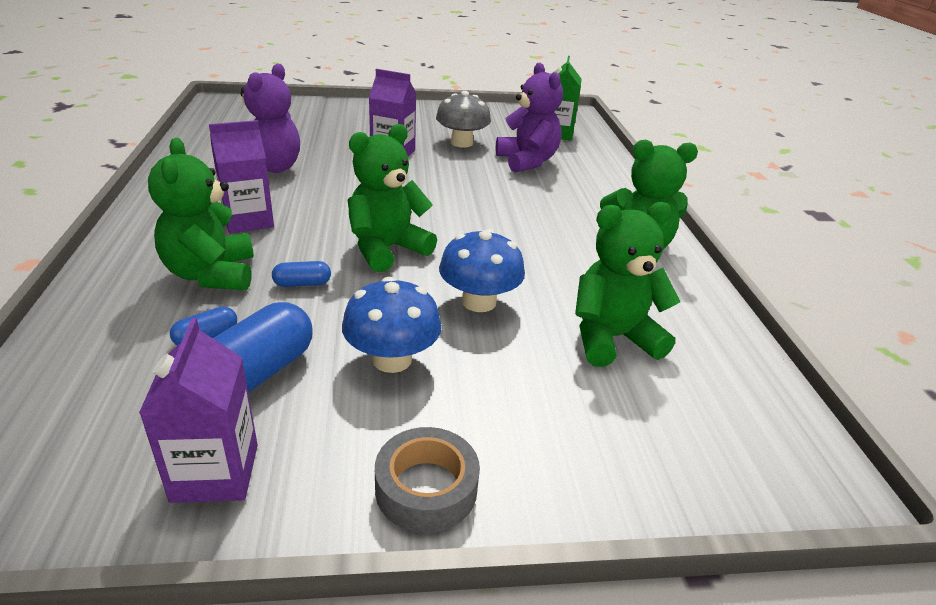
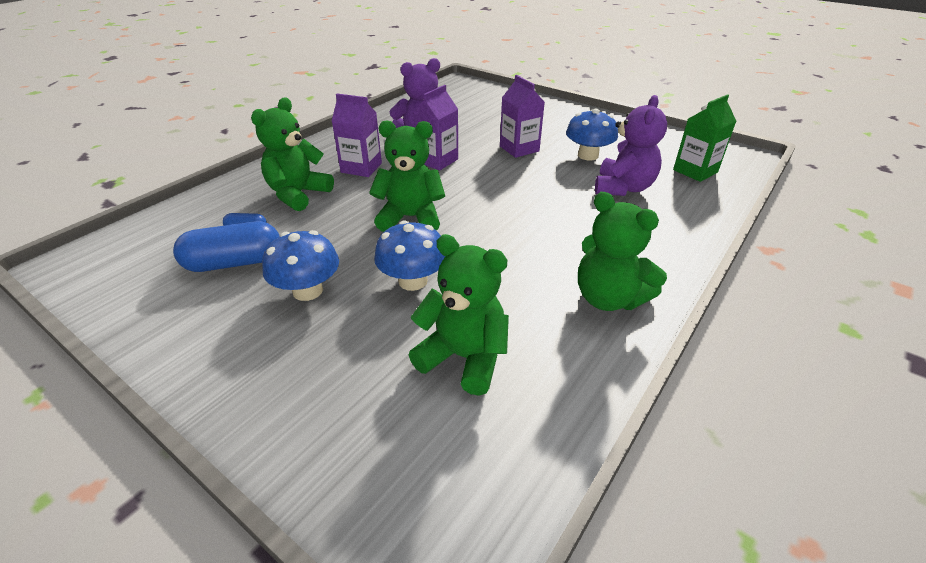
camera: 45 degrees right, 5 degrees up
(215, 472) = (153, 303): purple carton -> purple carton (437, 160)
(302, 284) = (332, 220): blue capsule -> none
(426, 488) = (212, 375): grey tape -> none
(461, 143) = (588, 155): grey mushroom -> blue mushroom

